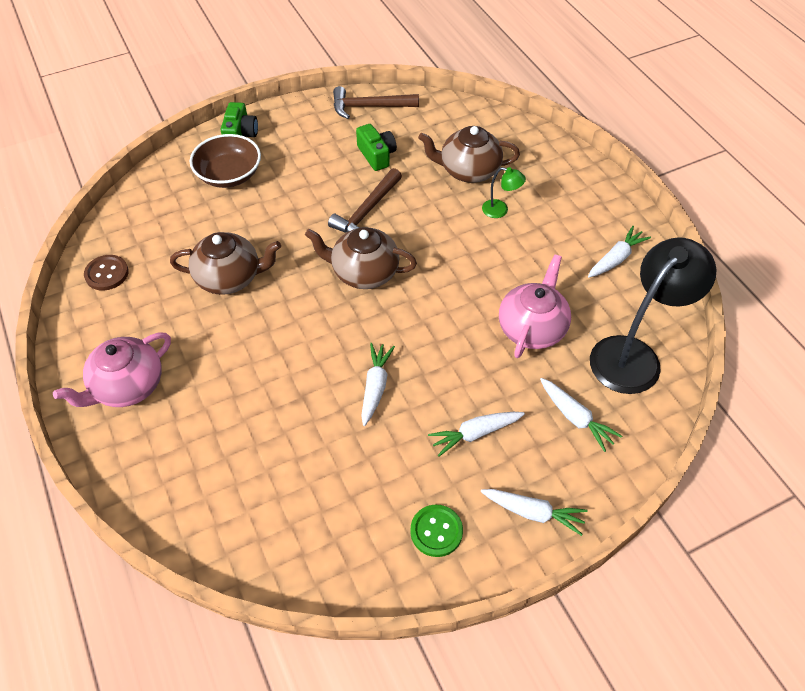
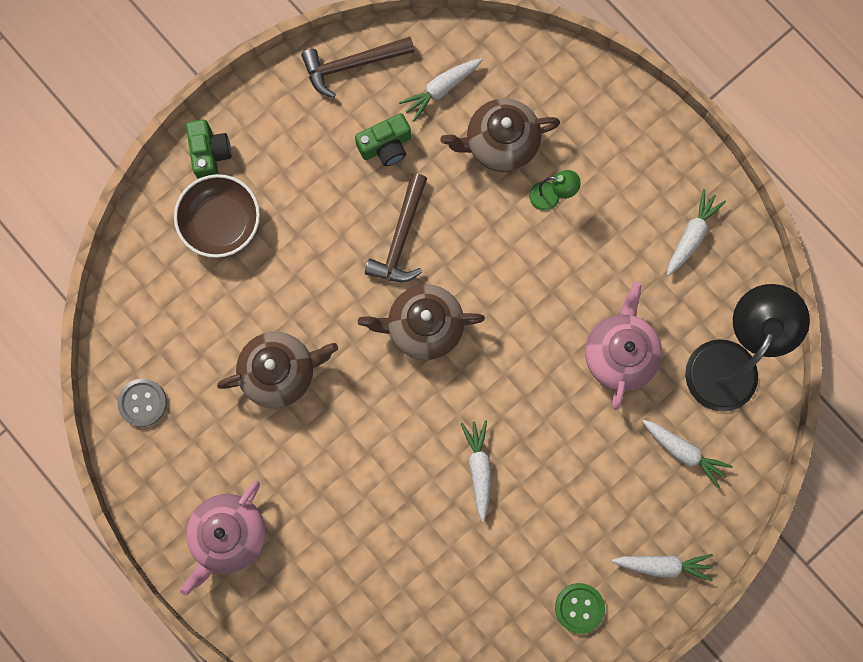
camera: 15 degrees left, 25 degrees up
(107, 274) = (142, 403): brown button -> grey button
(377, 155) = (386, 146): green camera -> green camera turned 105 degrees clockwise
(475, 433) = (590, 496): white carrot -> white carrot (441, 89)

